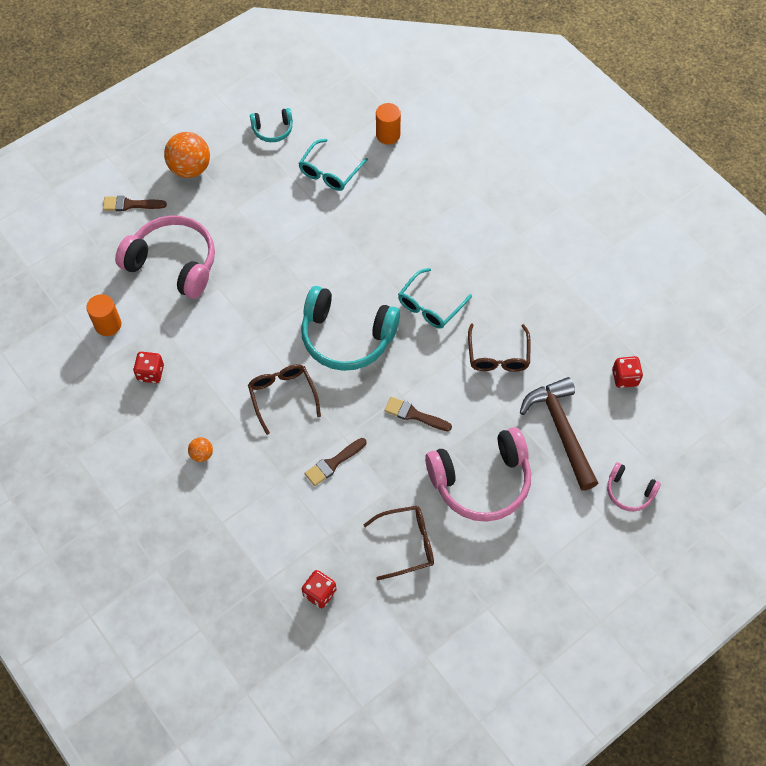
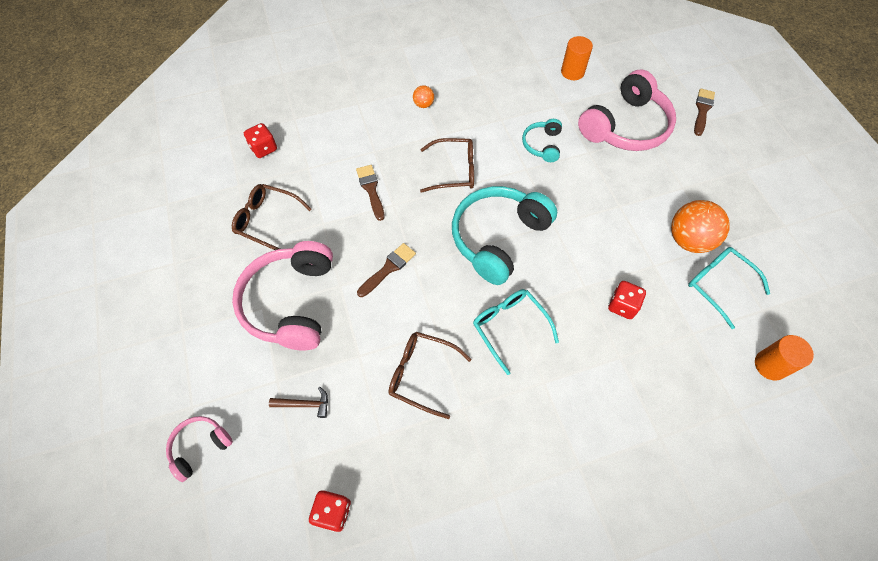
camera: 110 degrees right, 0 degrees up
(151, 373) = (514, 89): red dice -> red dice (622, 306)
(190, 169) = (741, 163): orange ball -> orange ball (689, 240)
(273, 130) = (789, 246): turquoise headphones -> turquoise headphones (542, 145)
(406, 544) = (267, 220): brown glasses -> brown glasses turned 105 degrees clockwise
(561, 430) = (304, 404): brown hammer -> brown hammer, size x0.43

